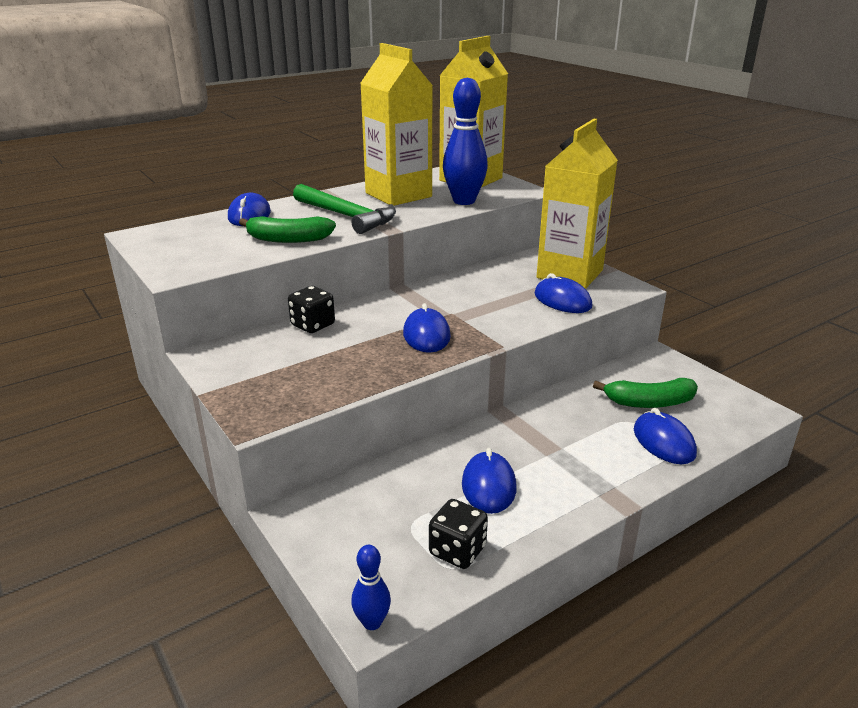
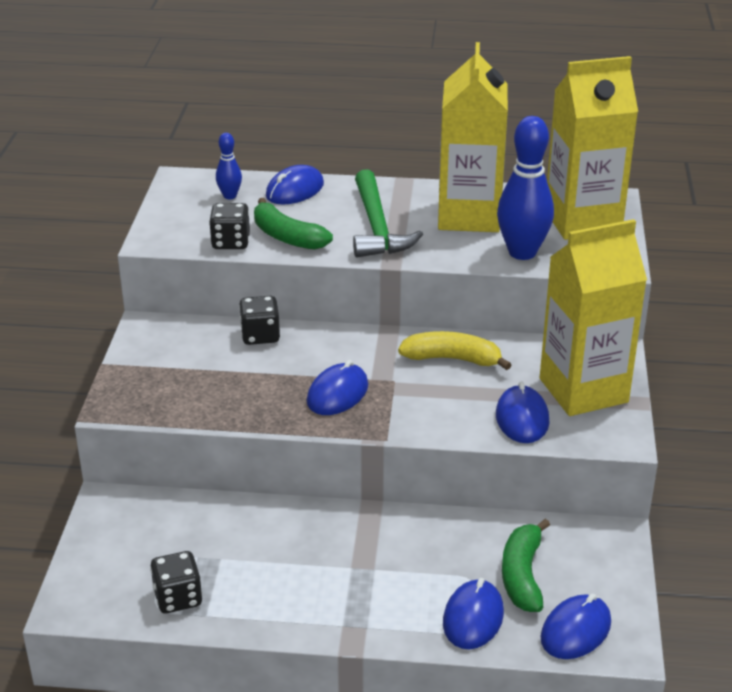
camera: 40 degrees right, 5 degrees up
(247, 255) = (231, 242): none -> black dice
(372, 622) = (65, 608): blue bowling pin -> blue bowling pin (230, 196)
(469, 288) = (452, 359): none -> yellow banana
(489, 486) = (267, 564): blue mouse -> blue mouse (576, 630)
(649, 402) = (522, 575): green banana -> green banana turned 60 degrees clockwise

